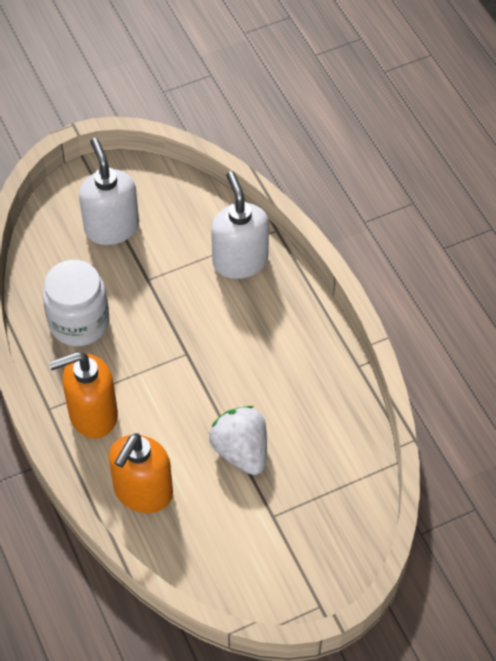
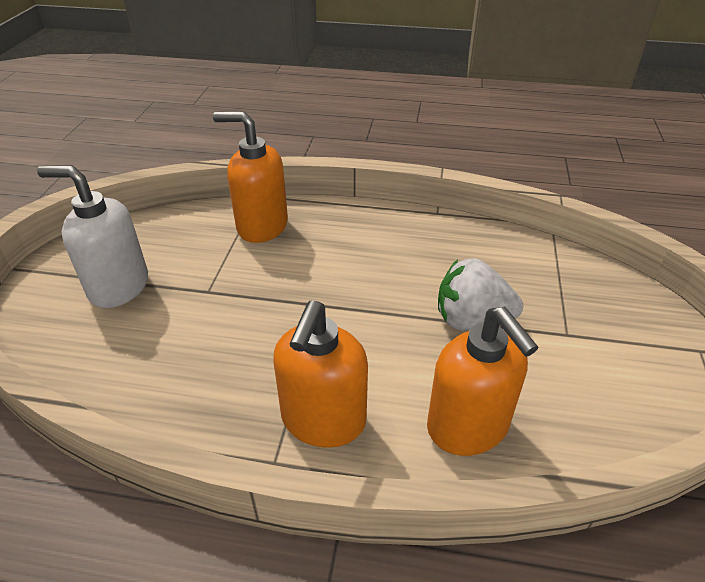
camera: 55 degrees left, 15 degrees down
(79, 322) = (192, 369): white jar -> none
(240, 261) = (262, 226): white soap dispenser -> orange soap dispenser

